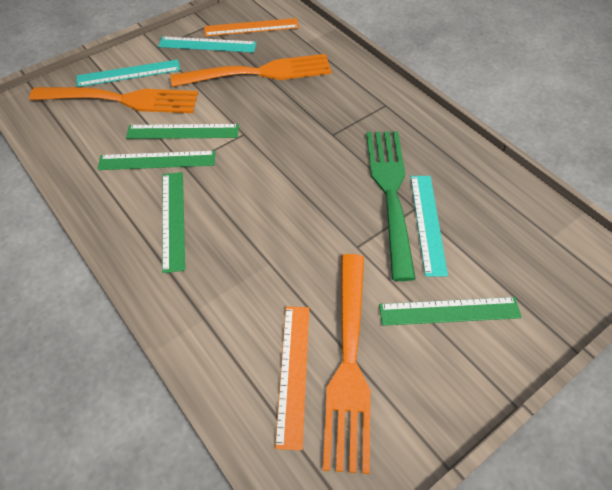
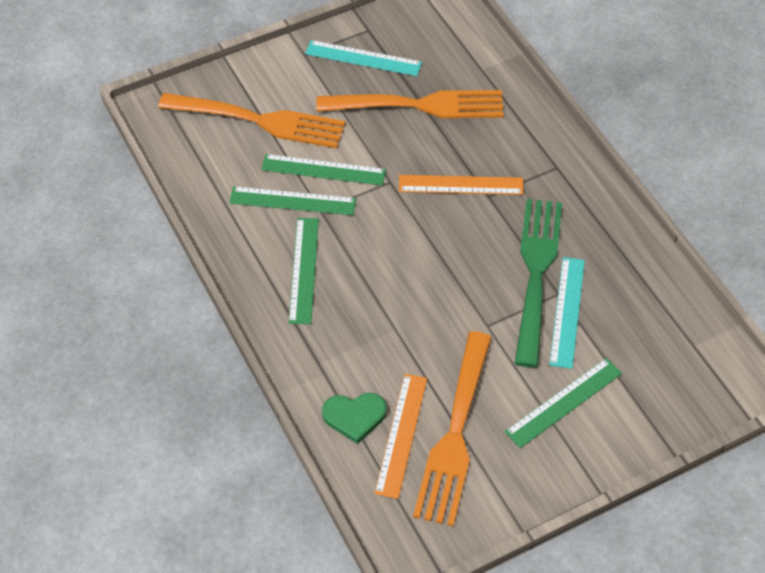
camera: 10 degrees right, 0 degrees up
(128, 73) = (268, 86): turquoise ruler -> none
(241, 361) = (354, 416): none -> green heart
(251, 27) = (419, 40): orange ruler -> orange ruler (461, 185)
(449, 311) = (564, 402): green ruler -> green ruler turned 45 degrees counterclockwise

